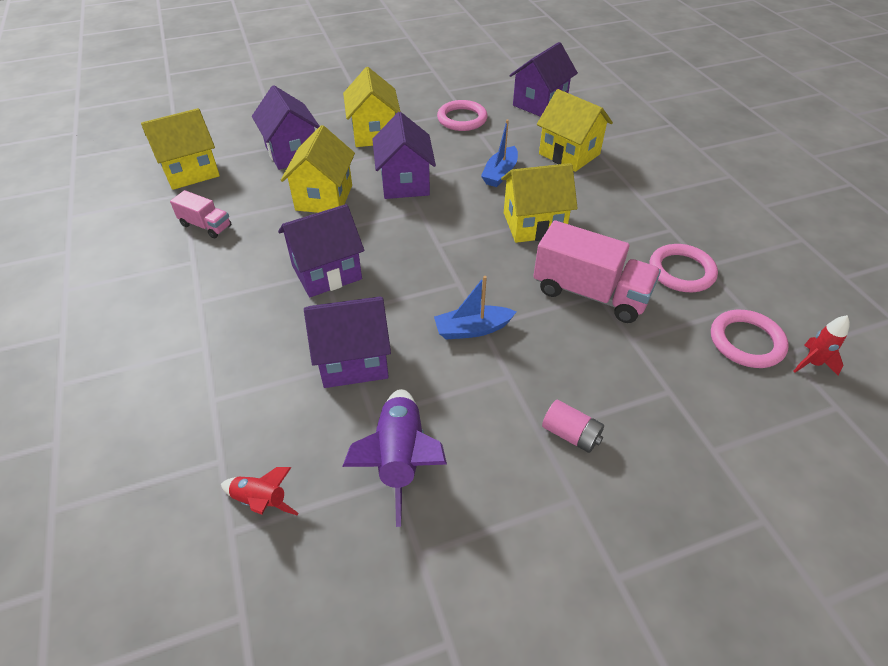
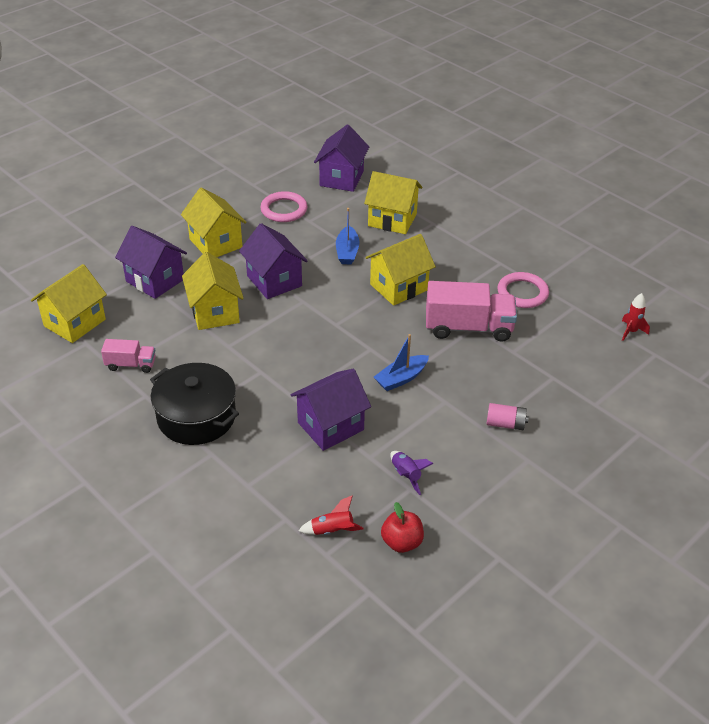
camera: 25 degrees left, 5 degrees down
(222, 300) = (196, 417): none -> black pot
(326, 272) = (263, 371): purple house -> none
(333, 556) = (402, 542): none -> red apple
(400, 459) = (406, 475): purple rocket -> purple rocket, size x0.55
(746, 342) = (586, 330): pink ring -> none

